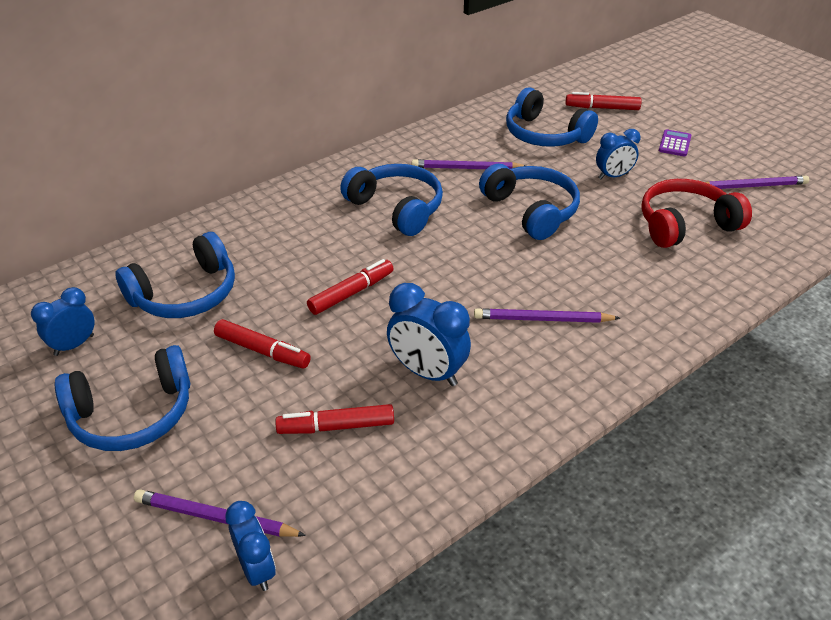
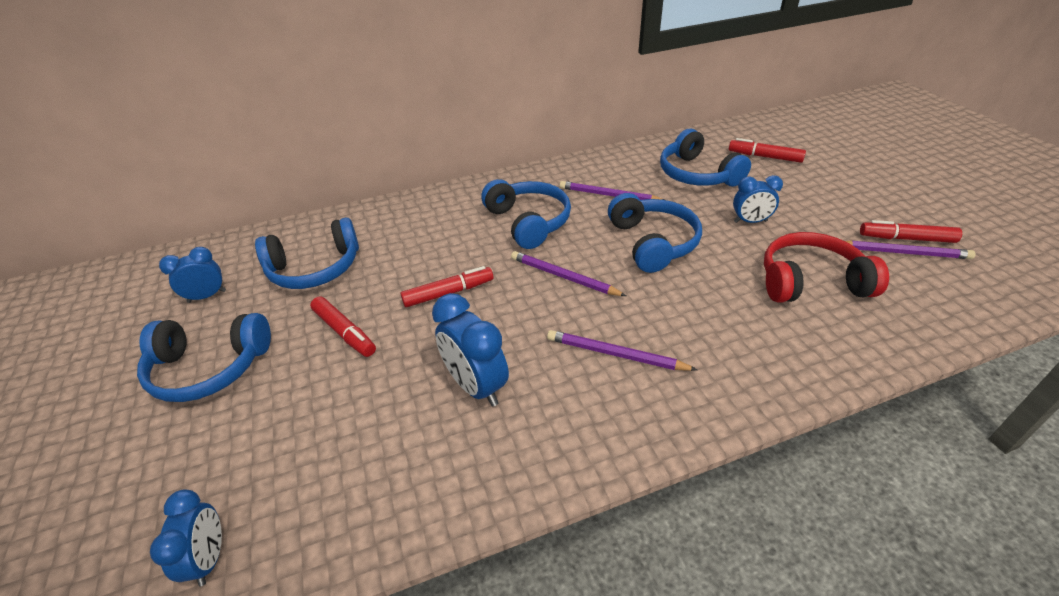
camera: 20 degrees right, 0 degrees up
(216, 517) = (210, 489): purple pencil -> purple pencil (564, 277)
(337, 427) = (365, 422): red marker -> red marker (906, 239)
(674, 144) = (828, 198): purple calculator -> none

